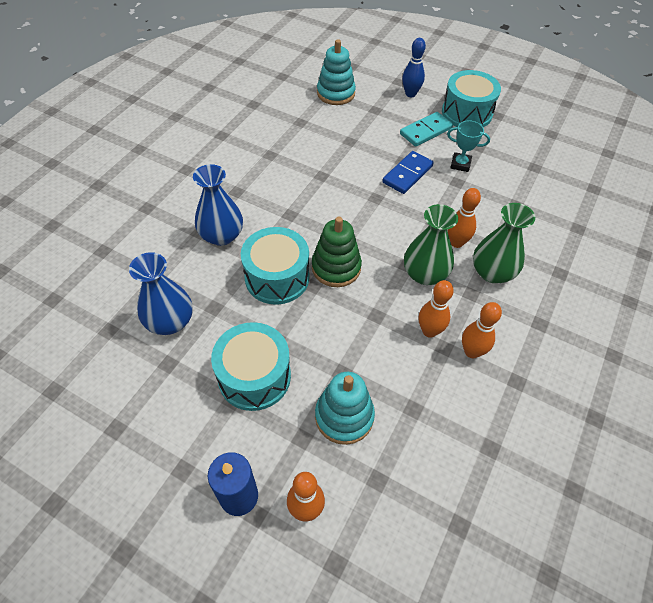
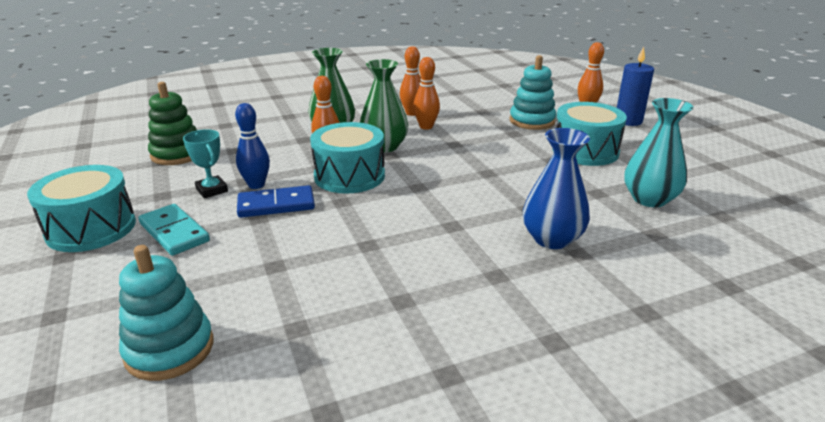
camera: 140 degrees left, 25 degrees down
(170, 321) = (649, 199): blue vase -> turquoise vase
(277, 277) = (517, 188): turquoise drum -> turquoise drum (349, 176)
(336, 267) = (453, 174): green stacking toy -> green stacking toy (177, 154)
(410, 94) = (86, 286): blue bowling pin -> blue bowling pin (256, 185)
(426, 131) = (174, 232): turquoise domino -> turquoise domino turned 45 degrees clockwise

